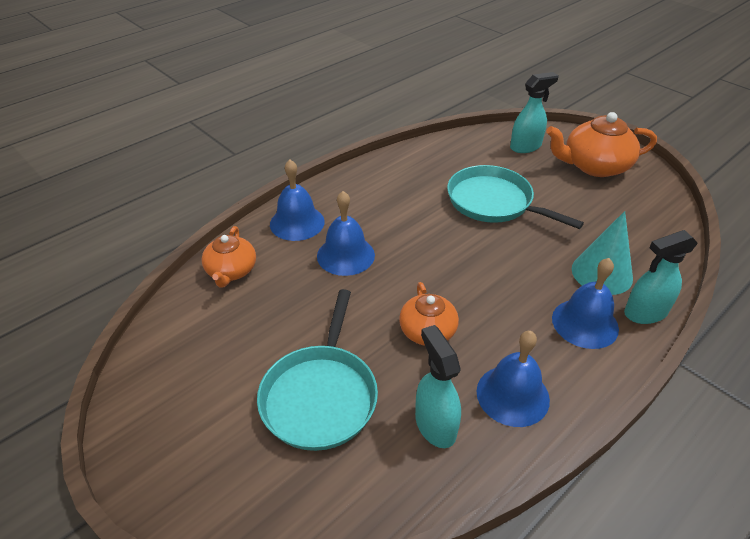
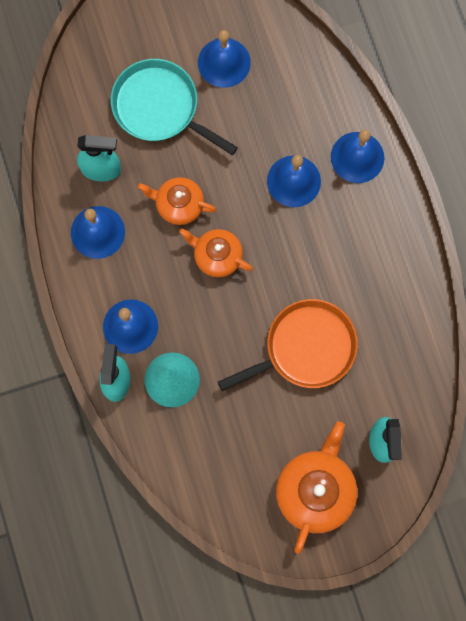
camera: 115 degrees right, 35 degrees up
(231, 271) = (316, 84): orange teapot -> orange teapot (217, 256)
(233, 355) = (224, 62): none -> blue bell
(493, 202) = (305, 348): turquoise pan -> orange pan

